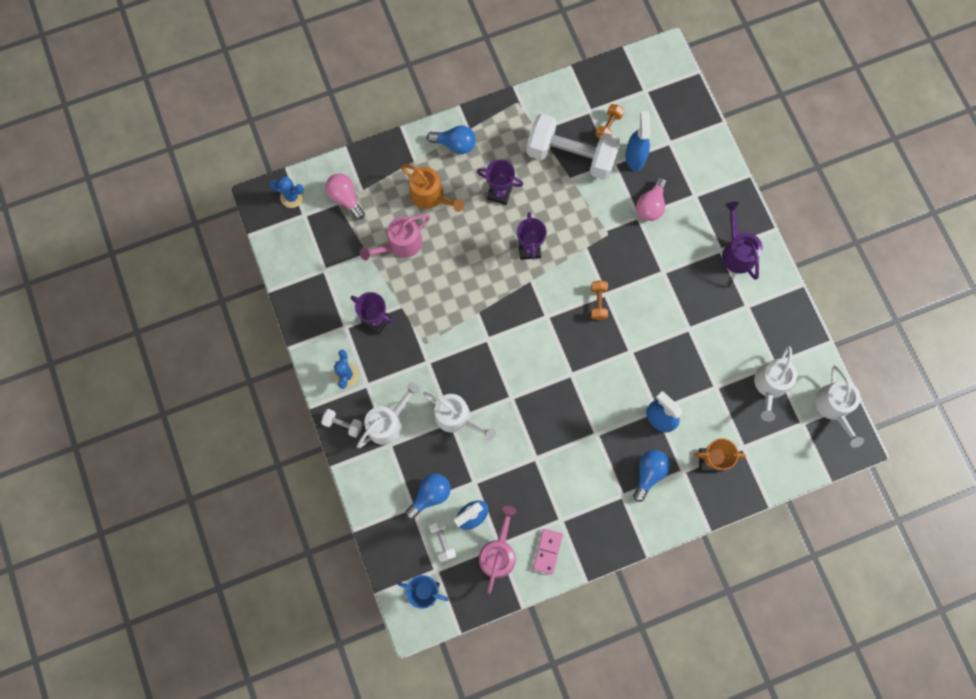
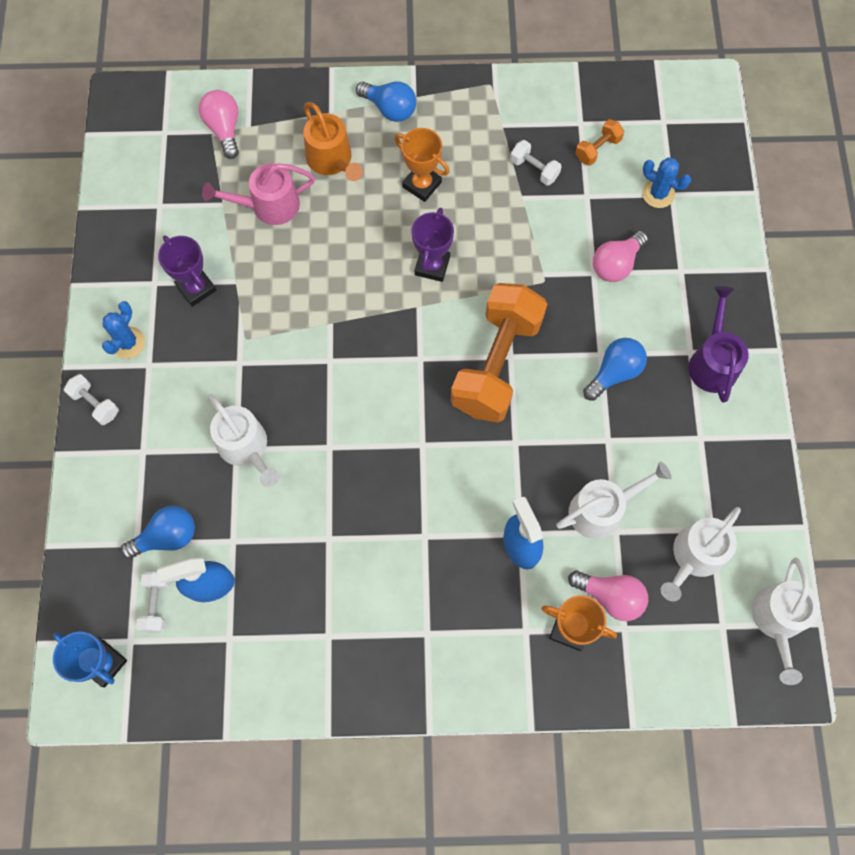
camera: 20 degrees right, 5 degrees down
(292, 197) = (159, 106): blue cactus -> blue cactus (658, 194)
(388, 422) = (153, 422): white watering can -> white watering can (601, 509)
(498, 553) = (224, 649): pink watering can -> none
(499, 193) = (422, 185): purple trophy -> orange trophy
(547, 551) = (292, 672): pink domino -> none
(571, 155) = (534, 169): white dumbbell -> white dumbbell, size x0.41
(598, 302) = (496, 364): orange dumbbell -> orange dumbbell, size x2.43
(635, 157) = (618, 197): blue spray bottle -> none
(649, 473) = (476, 616): blue light bulb -> blue light bulb (614, 373)
(727, 430) = (610, 596): none -> pink light bulb

